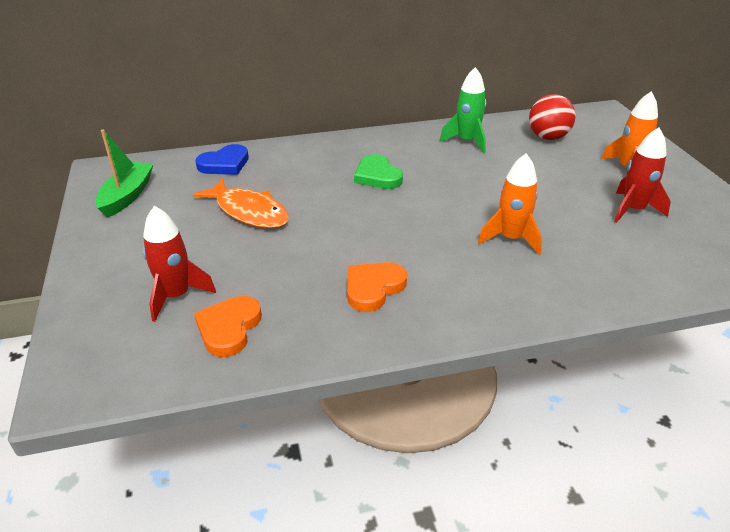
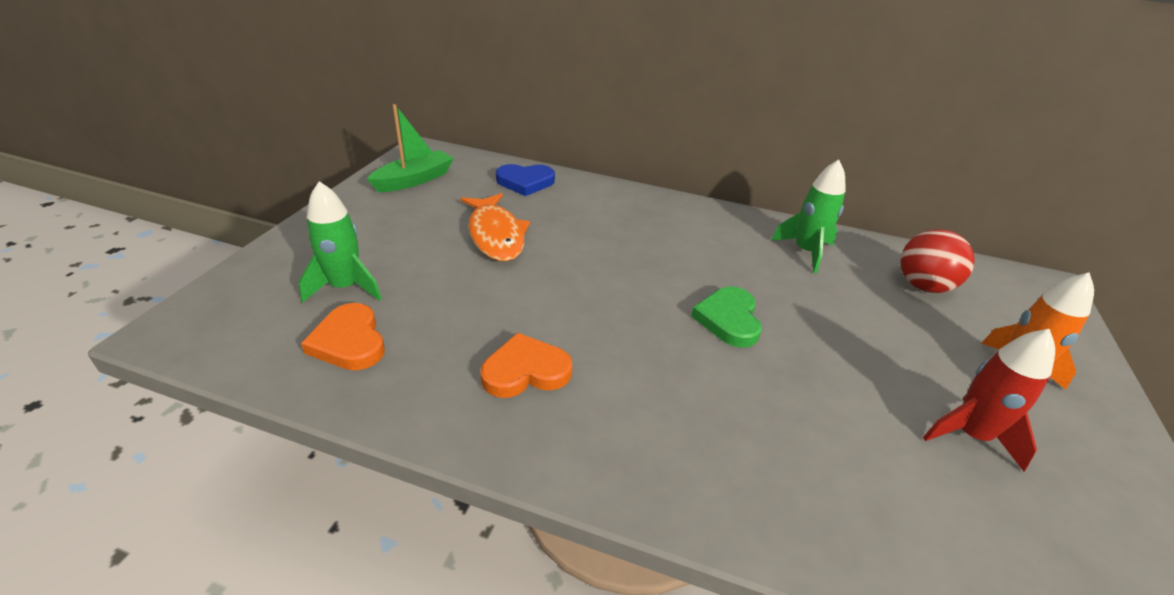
camera: 30 degrees right, 0 degrees up
(176, 296) = (345, 287): red rocket -> green rocket
(229, 328) = (349, 341): orange heart -> orange heart turned 75 degrees counterclockwise
(377, 176) = (660, 250): green heart -> green heart (728, 319)
(511, 239) = (747, 391): orange rocket -> none

